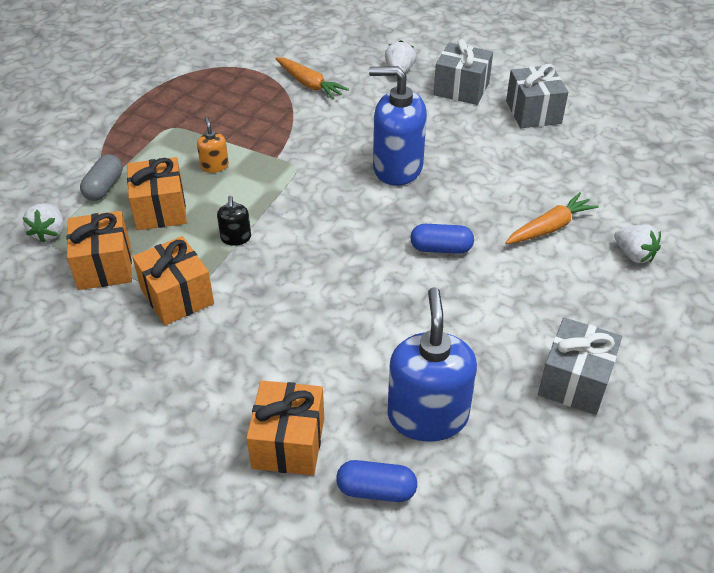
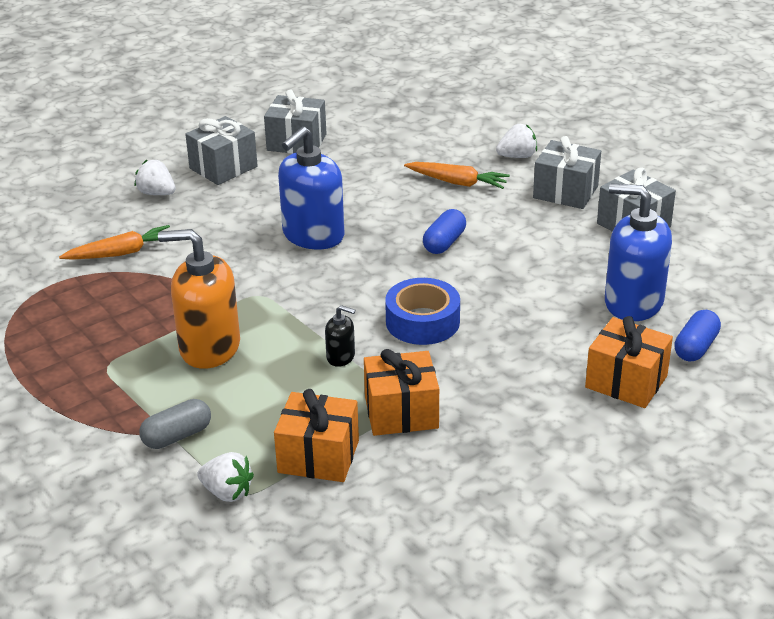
camera: 65 degrees left, 10 degrees down
(104, 187) = (177, 436): grey capsule -> grey capsule turned 75 degrees counterclockwise
(160, 209) = (253, 400): orange gift -> none
(214, 166) = (209, 347): orange soap dispenser -> orange soap dispenser, size x2.20
(310, 271) = (422, 321): none -> blue tape
(550, 227) = (457, 182): orange carrot -> orange carrot turned 120 degrees clockwise
(596, 309) = (565, 192): none -> grey gift

